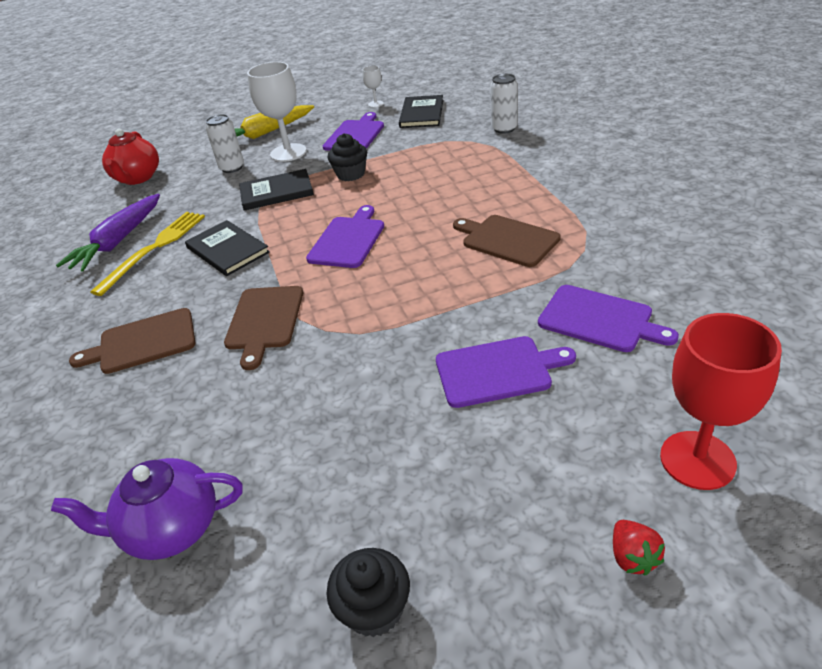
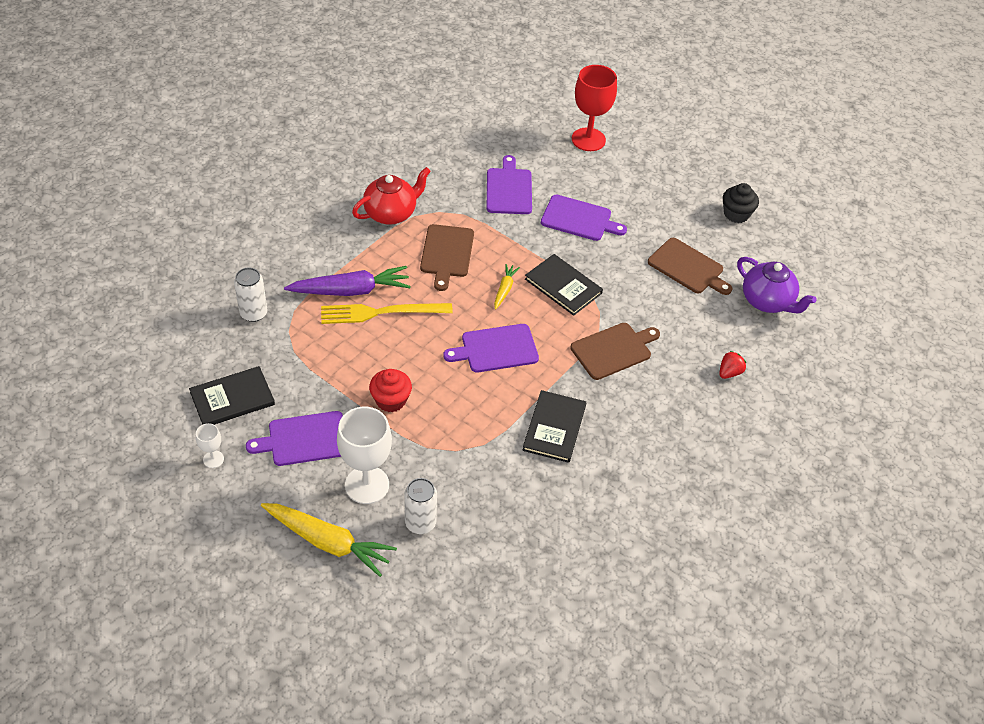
camera: 130 degrees left, 10 degrees up
(118, 241) = (593, 532): purple carrot -> purple carrot (351, 290)
(137, 178) = (483, 616): red teapot -> red teapot (391, 213)
(143, 342) = (680, 410): brown cutting board -> brown cutting board (688, 267)
(154, 249) = (585, 489): yellow fork -> yellow fork (381, 312)
(276, 192) = (449, 446): black book -> black book (563, 286)
(351, 174) = (391, 400): black cupcake -> red cupcake
(421, 266) = (504, 289): none -> yellow carrot
(497, 371) = (579, 219): purple cutting board -> purple cutting board turned 150 degrees clockwise
(633, 557) = (653, 150): red strawberry -> red strawberry (729, 372)

